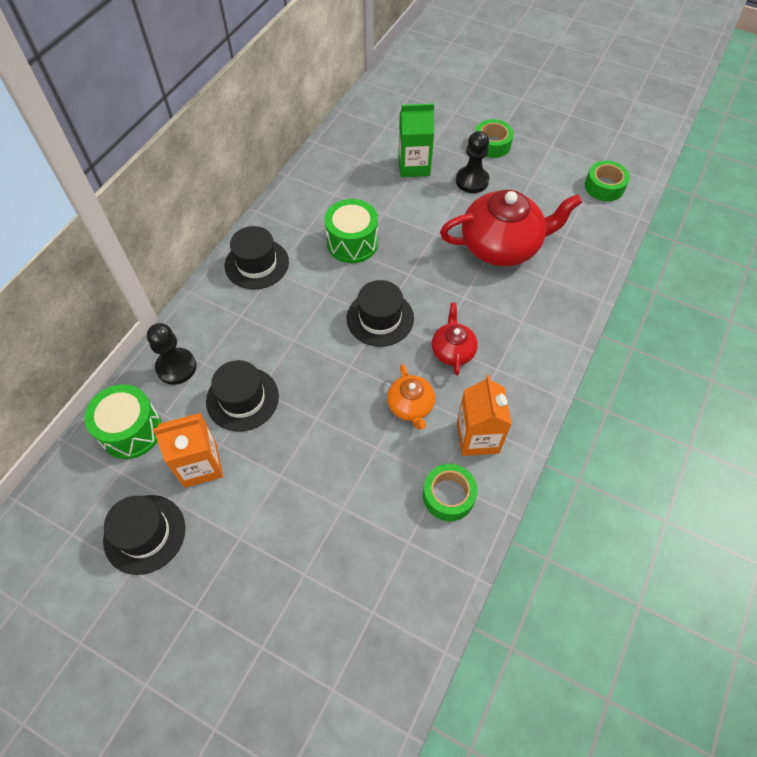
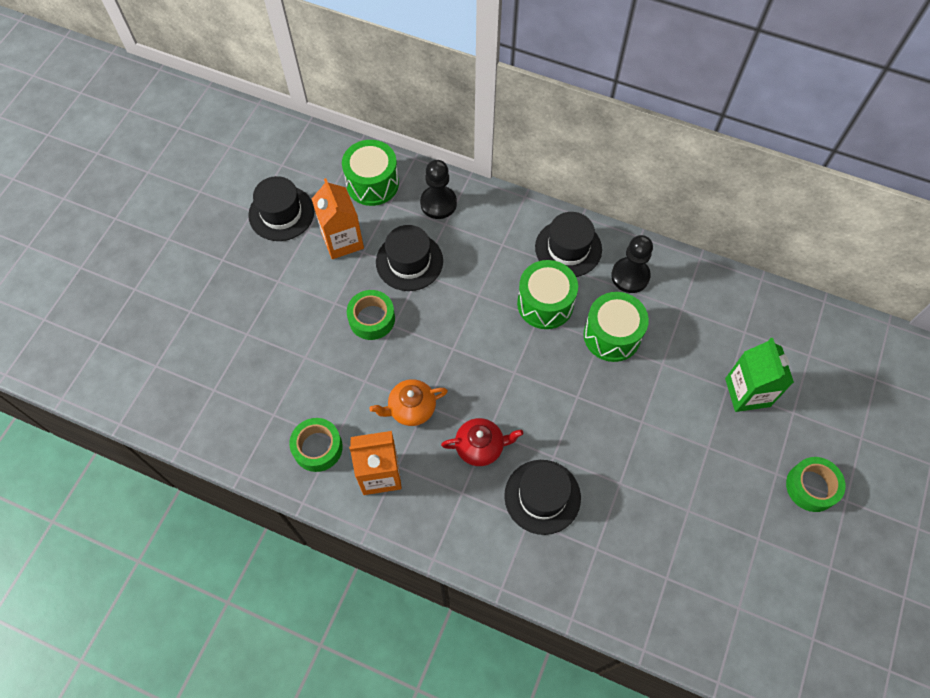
camera: 85 degrees right, 5 degrees up
(312, 287) = (545, 304): none -> green drum
(380, 318) = (514, 372): black hat -> black hat (542, 496)
(472, 181) = (737, 462): black pawn -> black pawn (630, 276)
(502, 246) = (636, 499): red teapot -> none
(604, 186) = (767, 638): green tape -> green tape (372, 319)

